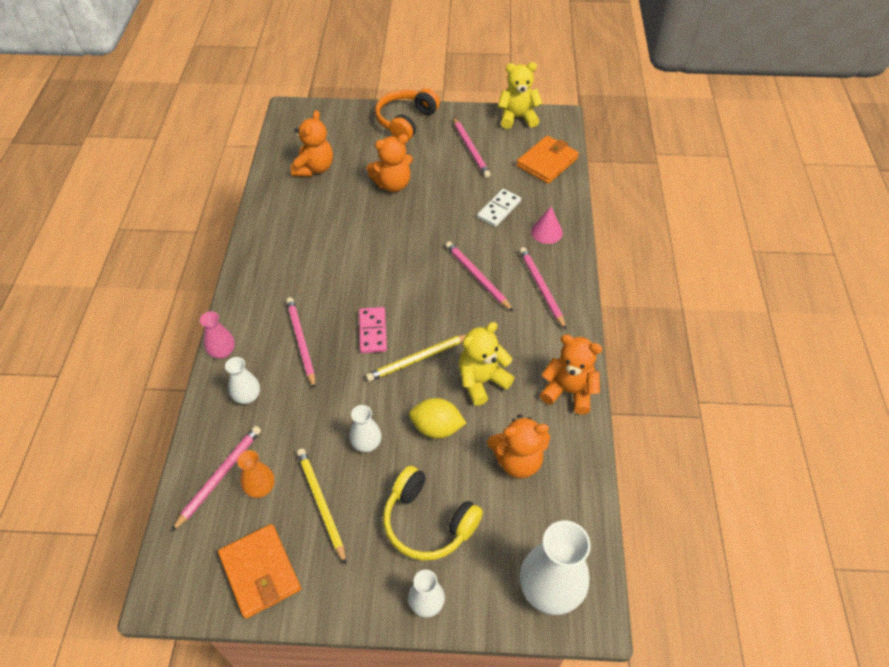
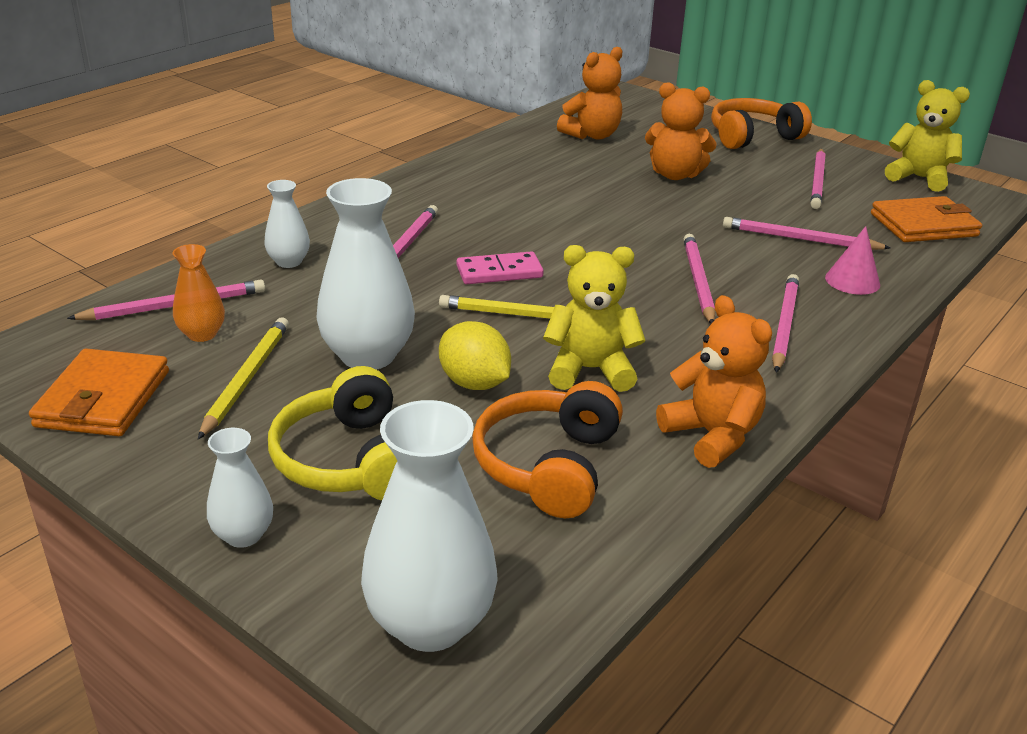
camera: 35 degrees right, 20 degrees down
(222, 352) = (310, 221): pink vase -> none
(366, 443) = (368, 356): white vase -> white vase, size x1.88
(372, 331) = (499, 272): pink domino -> pink domino turned 45 degrees clockwise
(499, 209) = (800, 239): white domino -> pink pencil
(517, 460) = (548, 466): orange teddy bear -> orange headphones

